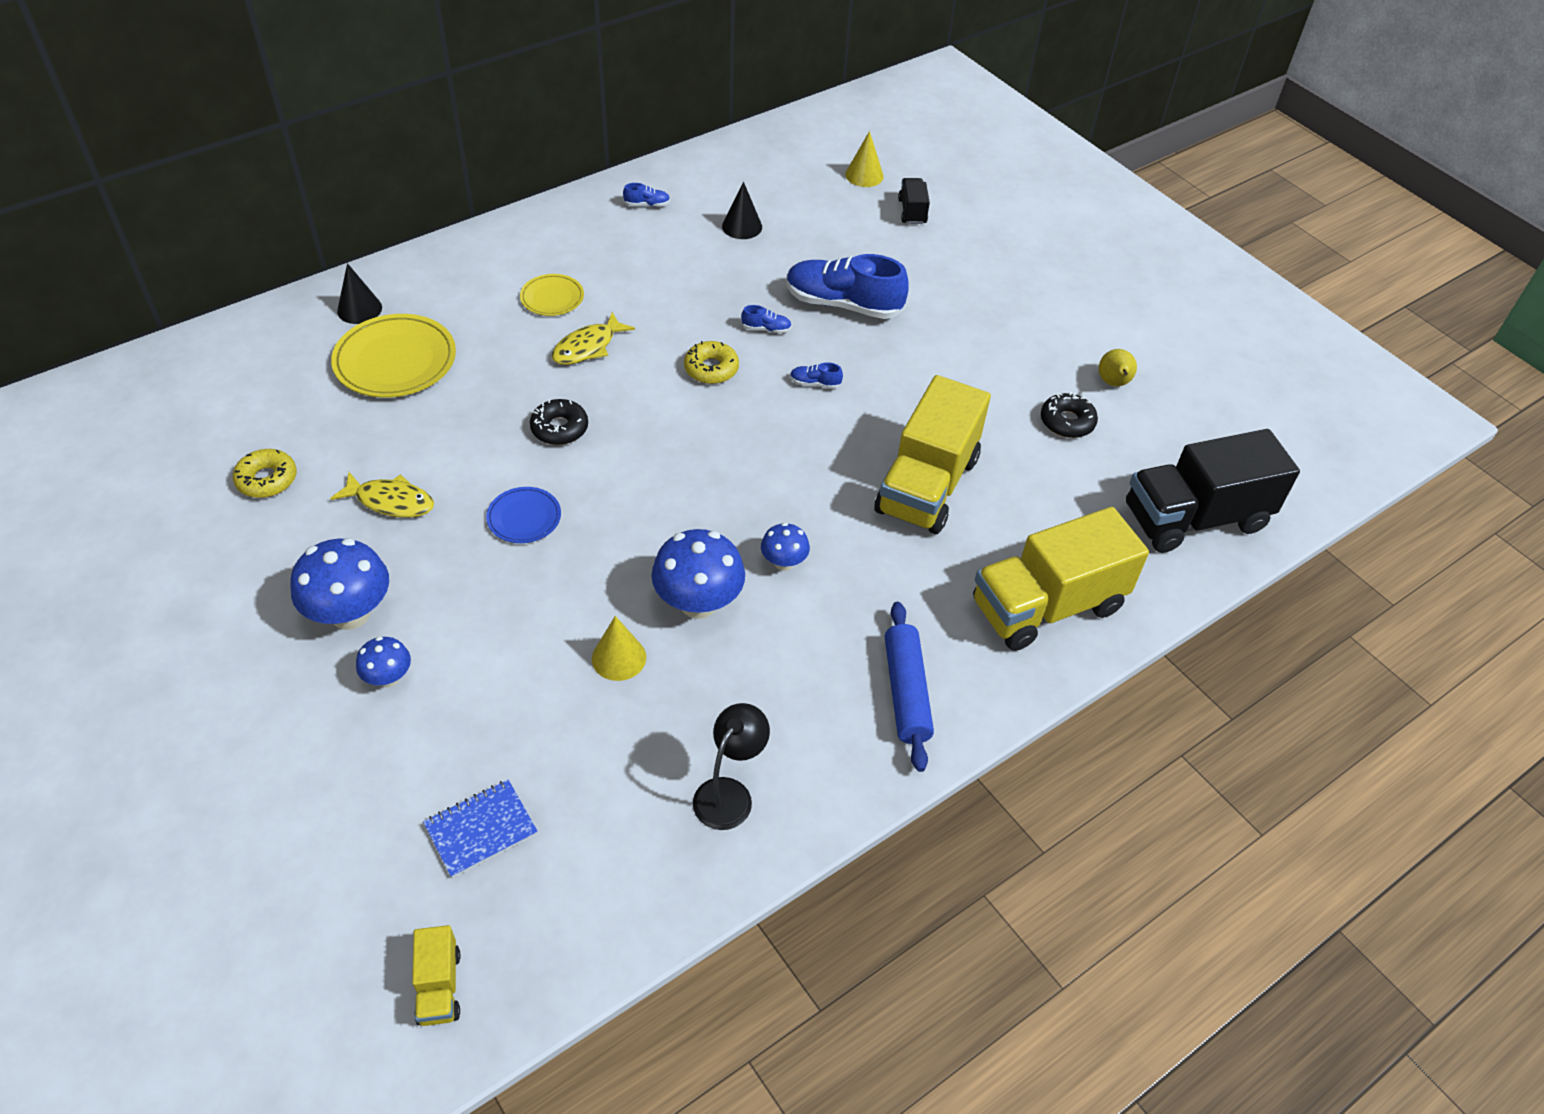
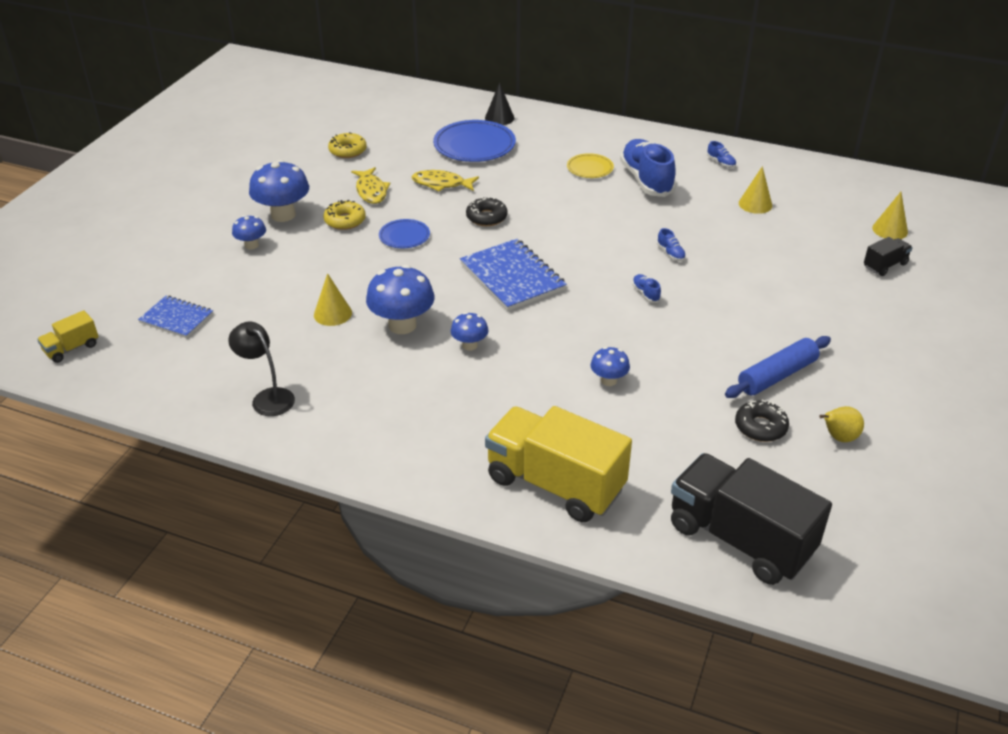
camera: 60 degrees right, 10 degrees down
(395, 361) = (474, 145): yellow plate -> blue plate
(588, 347) = (564, 197): yellow fish -> yellow fish (441, 184)
(694, 466) = (512, 277): none -> blue notebook
(711, 369) = (605, 248): yellow donut -> yellow donut (345, 221)
(729, 793) = (267, 397): black lamp -> black lamp turned 135 degrees counterclockwise
(742, 226) = (755, 204): black cone -> yellow cone
(843, 304) = (739, 274): blue shoe -> blue shoe (646, 180)
(906, 692) = (410, 442): blue rolling pin -> blue rolling pin (777, 376)
(927, 485) = (608, 380): yellow truck -> blue mushroom

